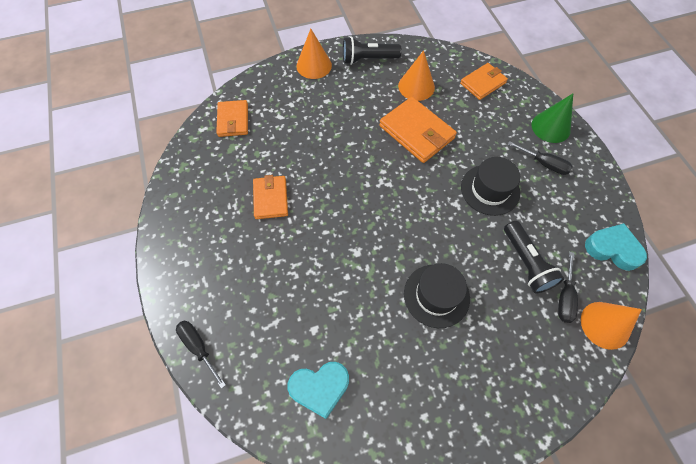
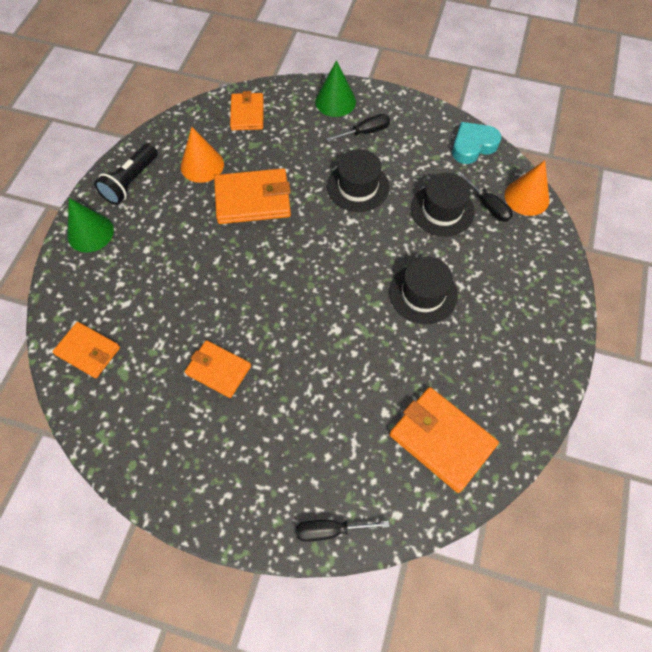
camera: 55 degrees left, 0 degrees up
(314, 65) = (90, 233): orange cone -> green cone
(320, 388) = (442, 440): turquoise heart -> orange wallet
(526, 263) = (442, 210): black flashlight -> black hat

